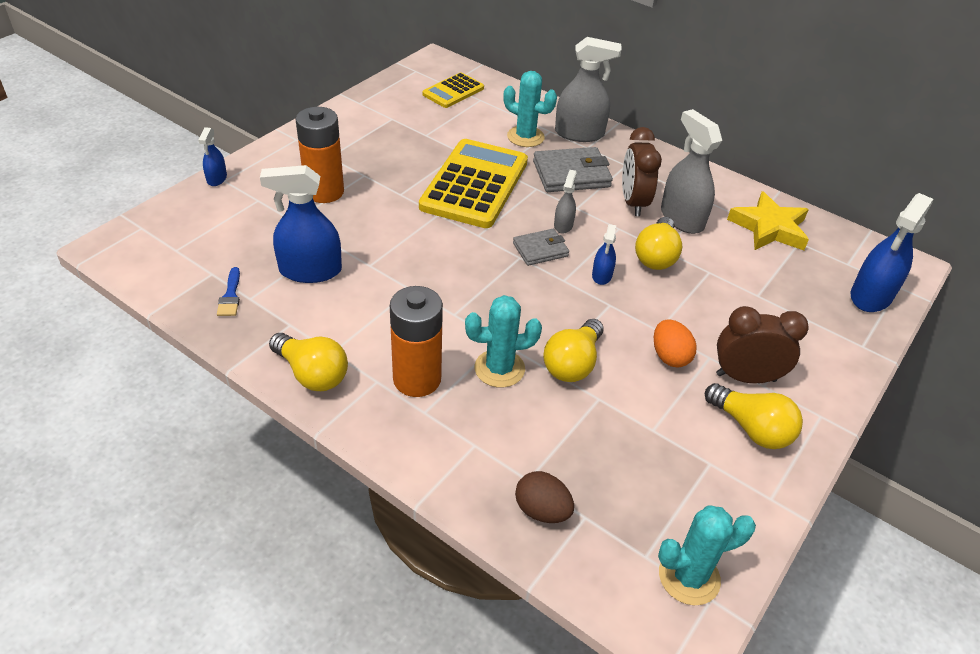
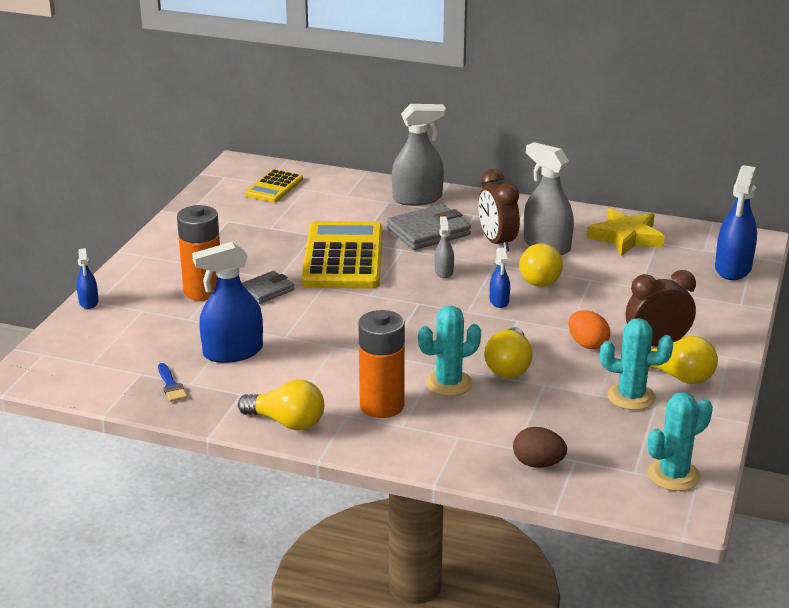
camera: 15 degrees left, 15 degrees down
(525, 137) = (368, 211): turquoise cactus -> turquoise cactus (631, 397)
(540, 249) = (434, 294): grey wallet -> grey wallet (266, 290)

